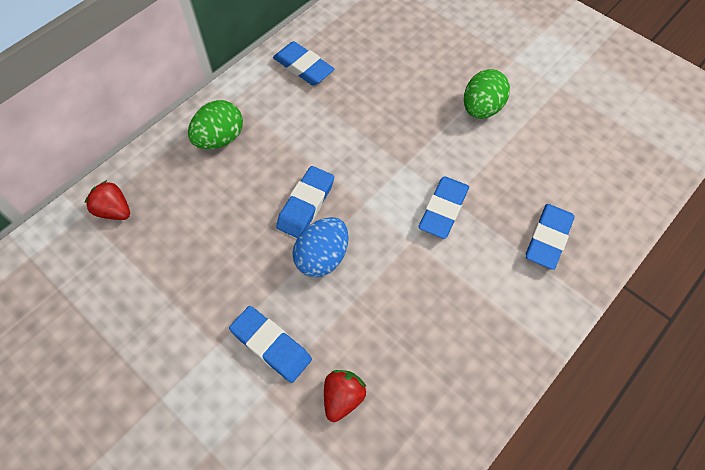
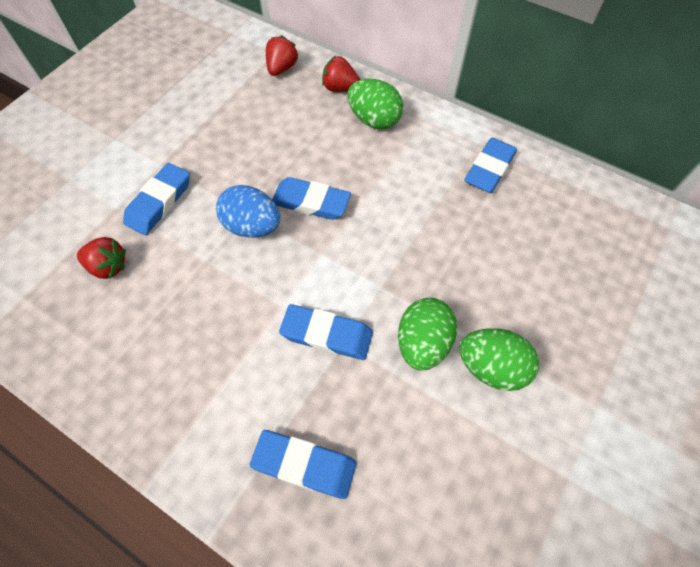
camera: 80 degrees right, 0 degrees up
(166, 160) = (340, 88): none -> red strawberry
(458, 146) = (422, 343): none -> green egg

